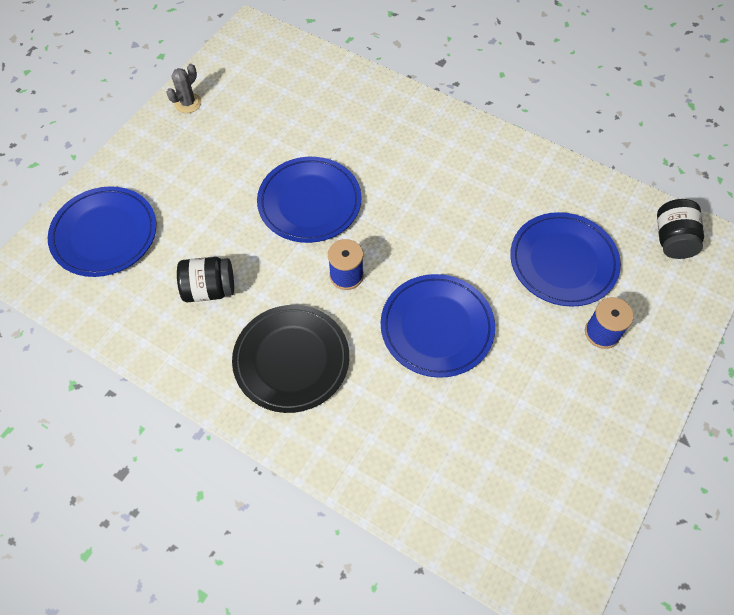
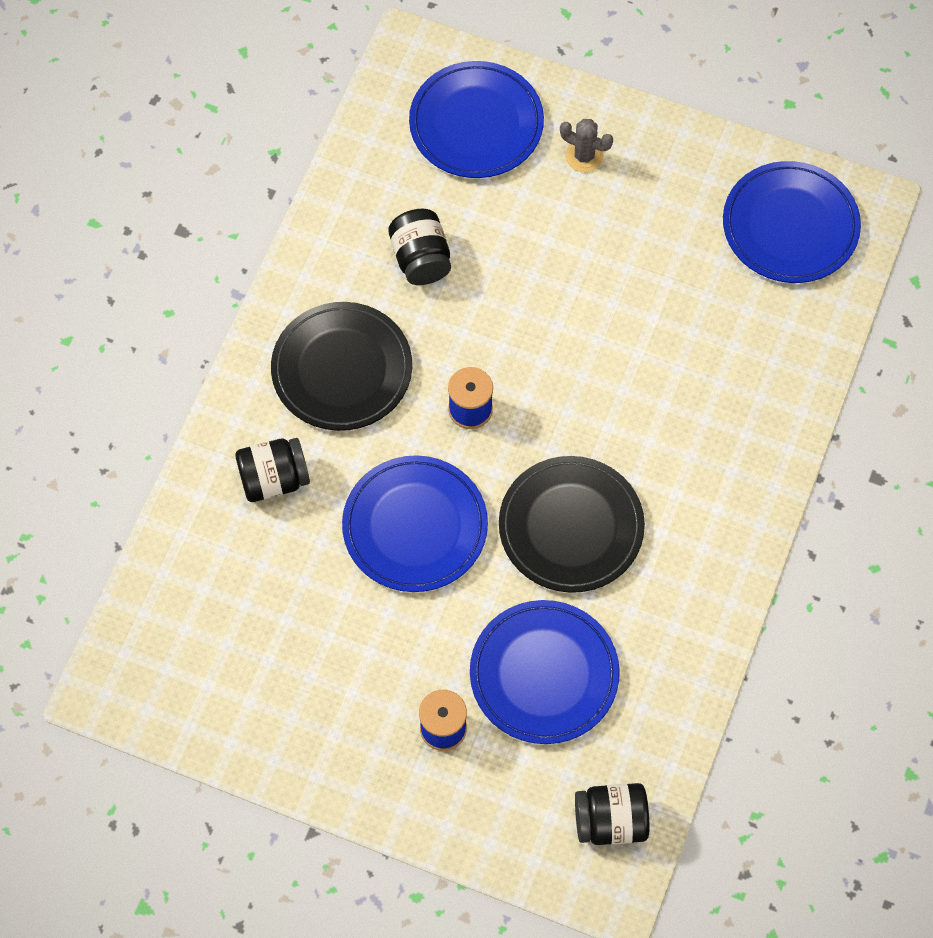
camera: 80 degrees right, 5 degrees up
(188, 103) = (708, 160): grey cactus -> grey cactus (584, 156)
(309, 202) = (574, 345): blue plate -> blue plate (790, 226)
(379, 426) = (274, 479): none -> black jar
(452, 227) = (571, 527): none -> black plate

